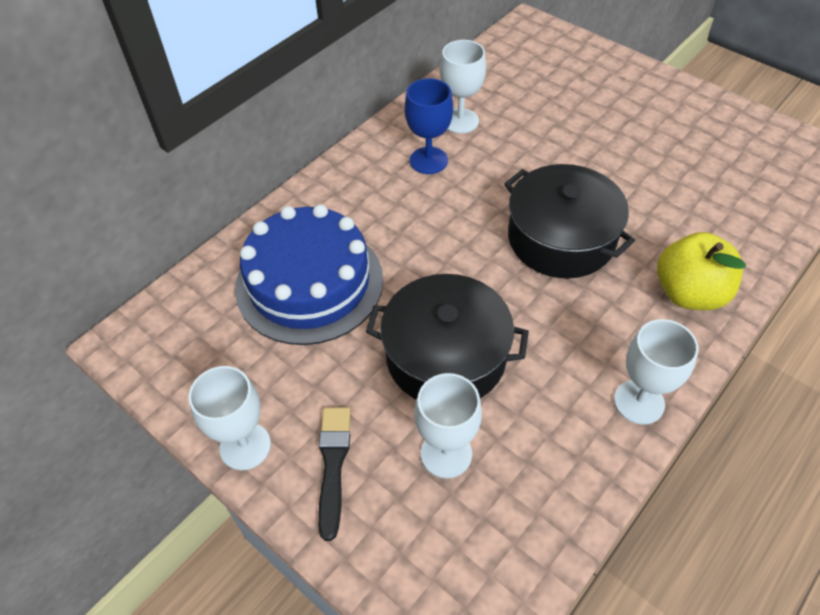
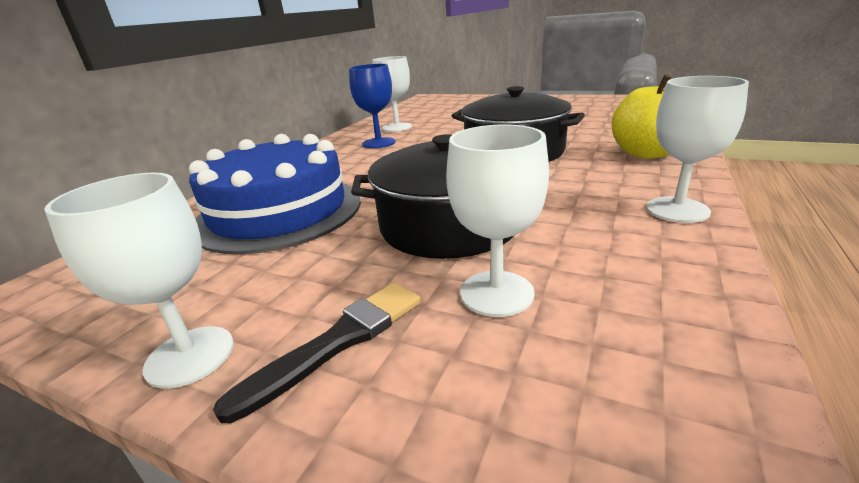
camera: 15 degrees left, 25 degrees down
(333, 464) = (337, 342): black brush -> black brush turned 60 degrees clockwise

